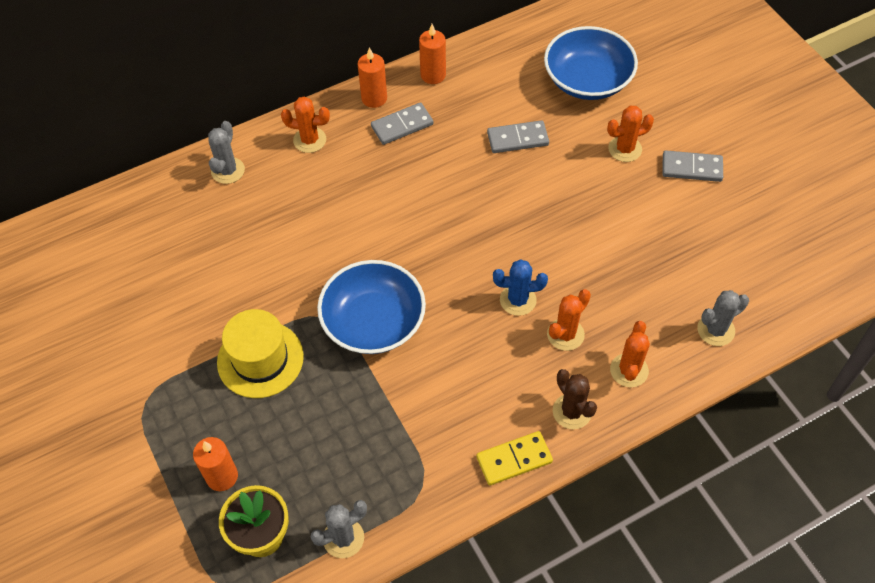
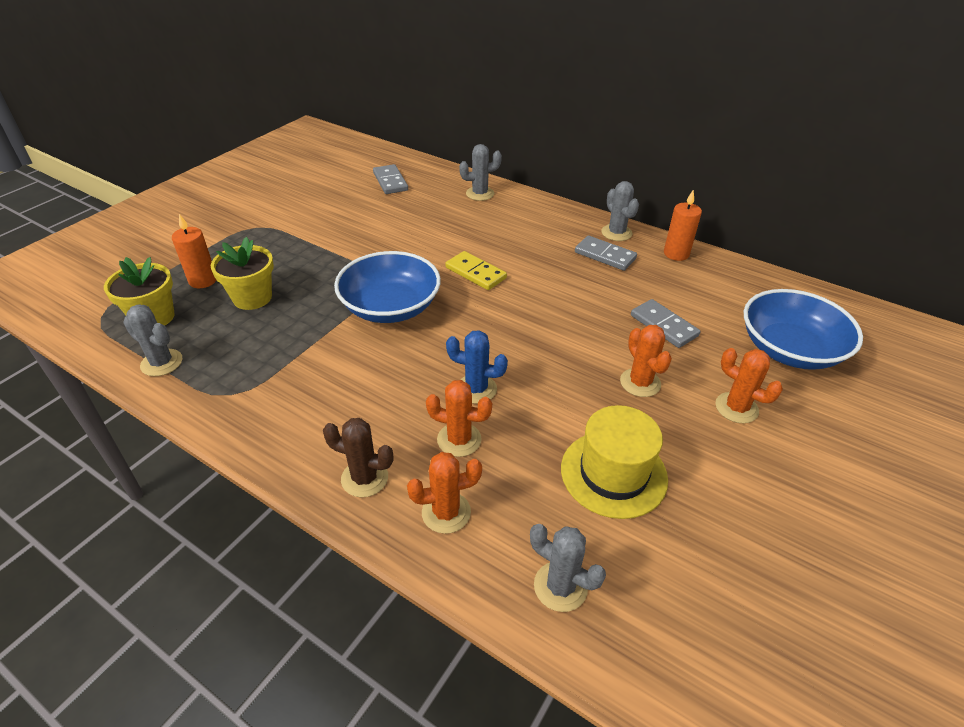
camera: 60 degrees right, 15 degrees down
(260, 359) = (319, 263): yellow hat -> yellow hat (613, 473)
(284, 436) = (252, 298): none -> yellow flower pot
(309, 140) = (543, 217): orange cactus -> orange cactus (640, 383)
(374, 98) = (616, 233): orange candle -> grey cactus
(514, 459) = (285, 450): yellow domino -> yellow domino (475, 273)
(518, 300) = (476, 389): blue cactus -> blue cactus turned 45 degrees counterclockwise
(572, 411) = (364, 478): brown cactus -> brown cactus turned 75 degrees clockwise
(692, 168) = (774, 477): grey domino -> grey domino (390, 181)

